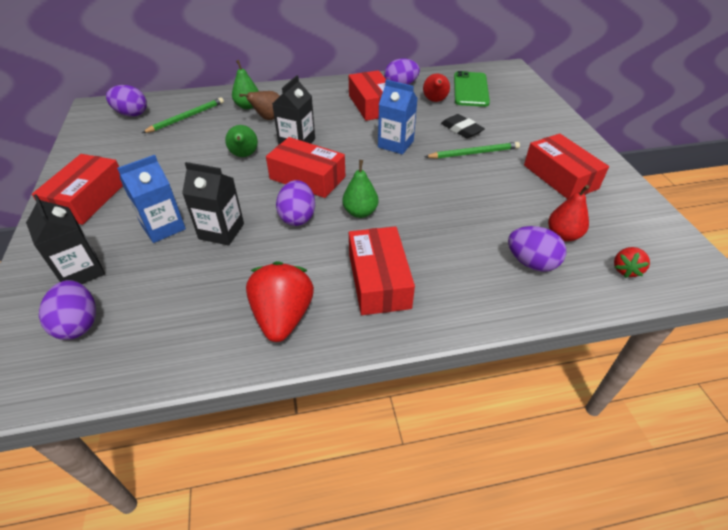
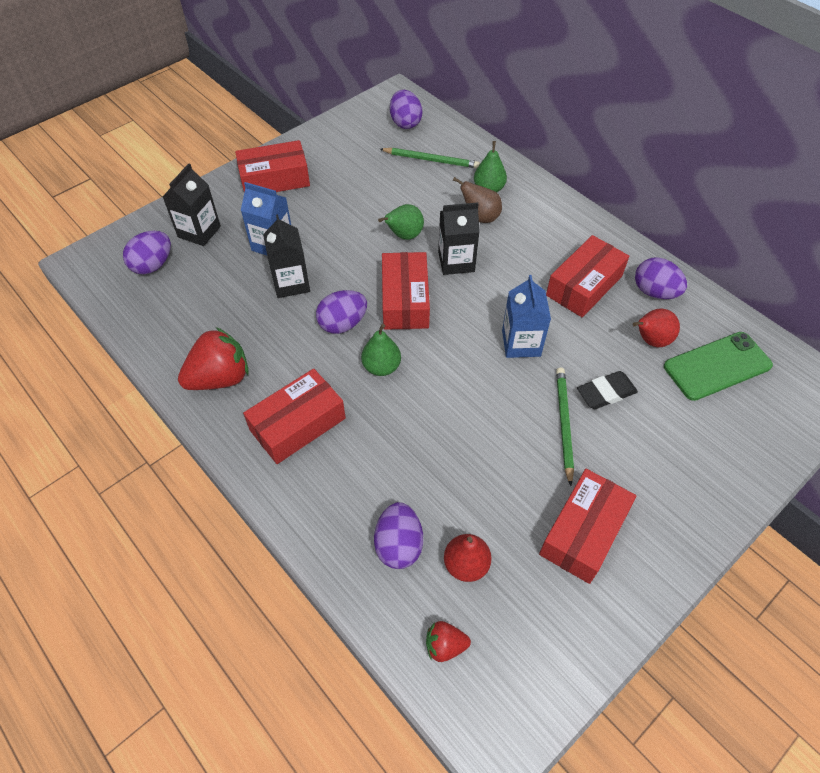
camera: 60 degrees right, 10 degrees up
(461, 129) = (606, 393): black eraser -> black eraser turned 45 degrees clockwise
(474, 153) = (563, 424): green pencil -> green pencil turned 135 degrees counterclockwise

